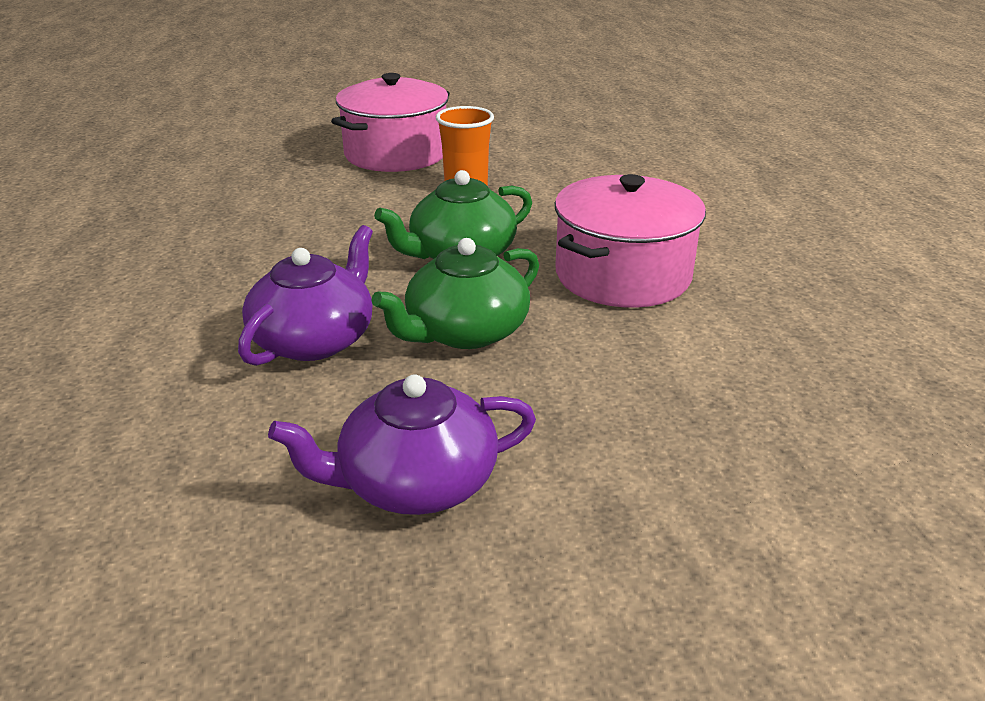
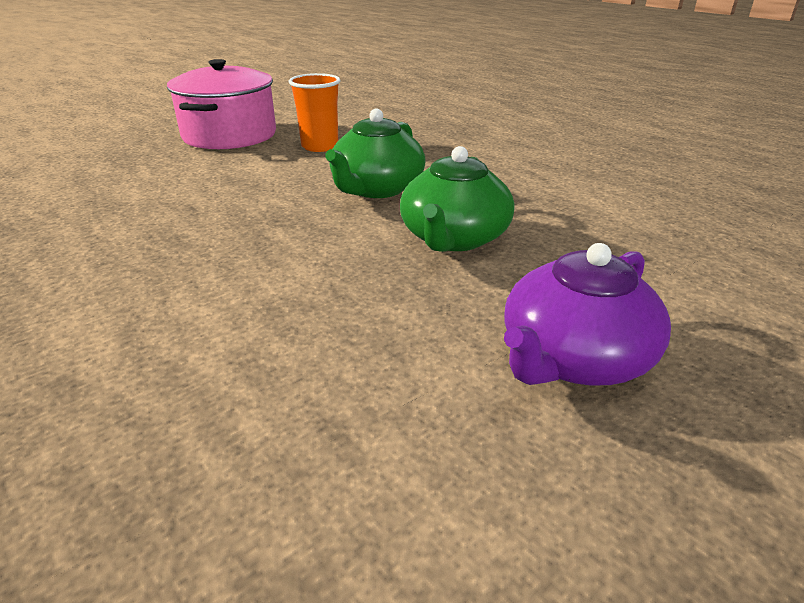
camera: 30 degrees left, 0 degrees up
(315, 339) = (337, 279): purple teapot -> none
(622, 275) = (509, 175): pink pot -> none

